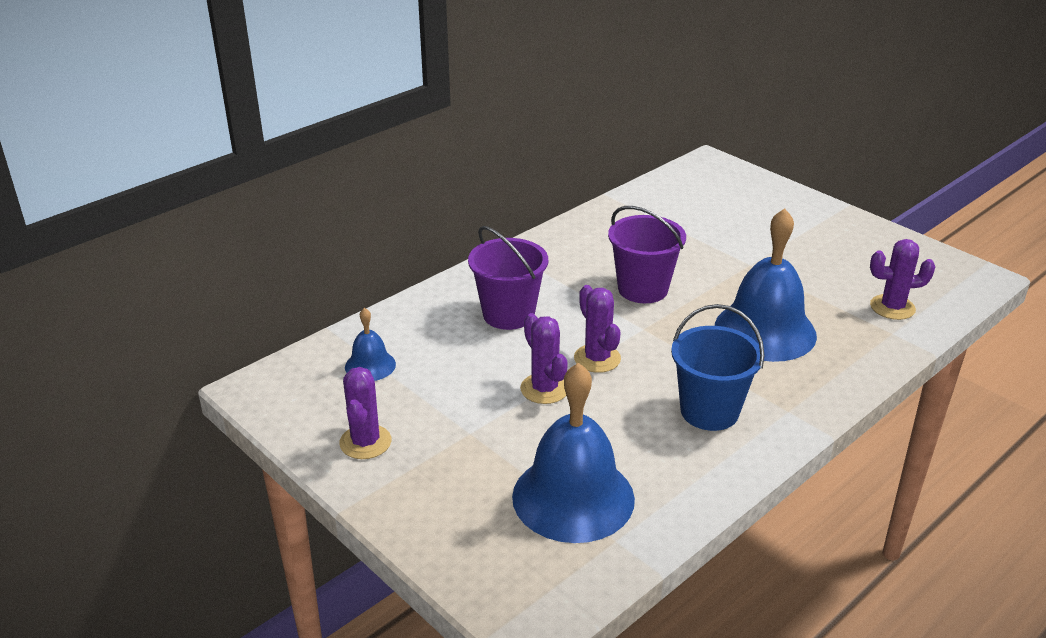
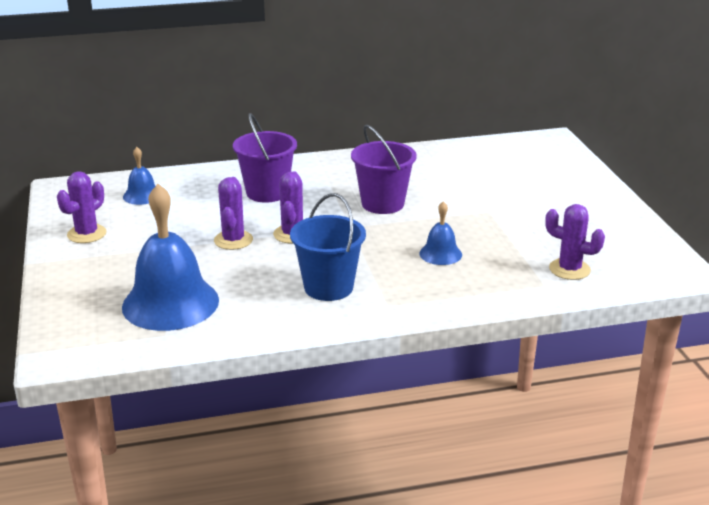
camera: 30 degrees right, 5 degrees down
(765, 330) = (440, 254): blue bell -> blue bell, size x0.48

